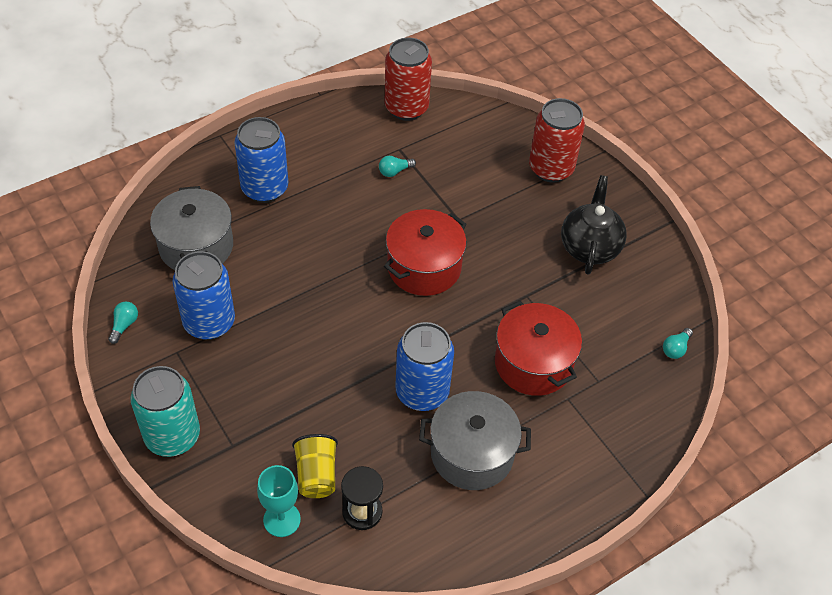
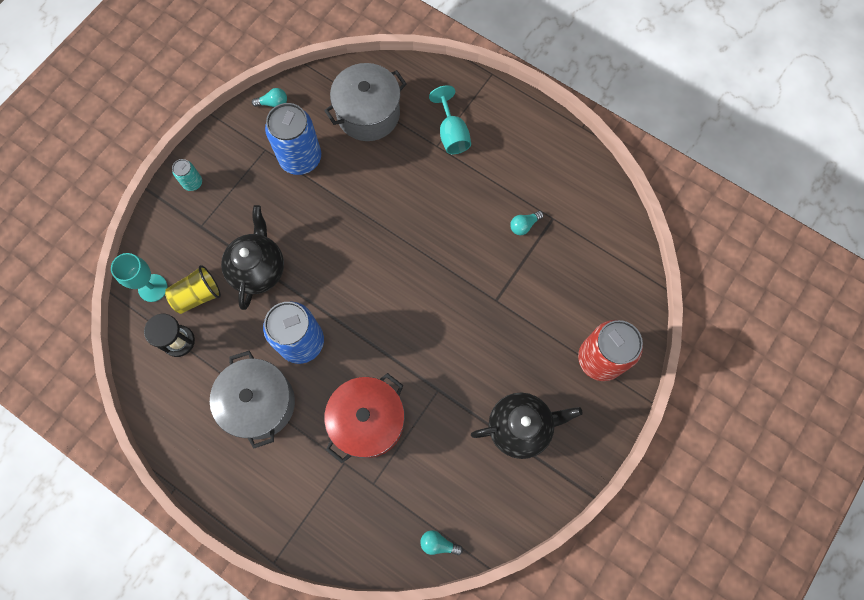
camera: 70 degrees right, 20 degrees up
(172, 436) = (193, 183): turquoise can -> turquoise can, size x0.47
(265, 188) = (452, 134): blue can -> turquoise goblet
(317, 405) = (258, 269): none -> black teapot
(394, 171) = (524, 225): turquoise light bulb -> turquoise light bulb turned 75 degrees counterclockwise
(406, 108) = (606, 203): red can -> none
(424, 267) = (429, 293): red pot -> none

